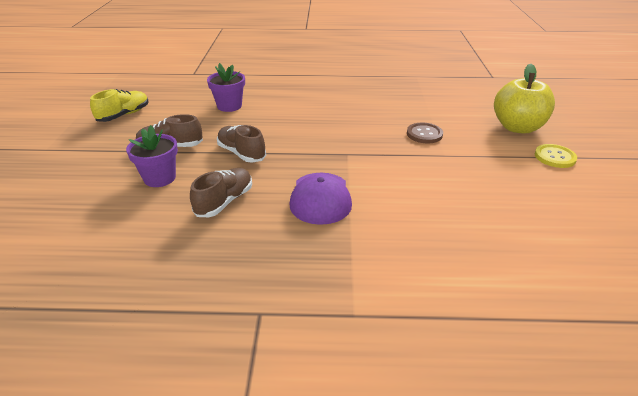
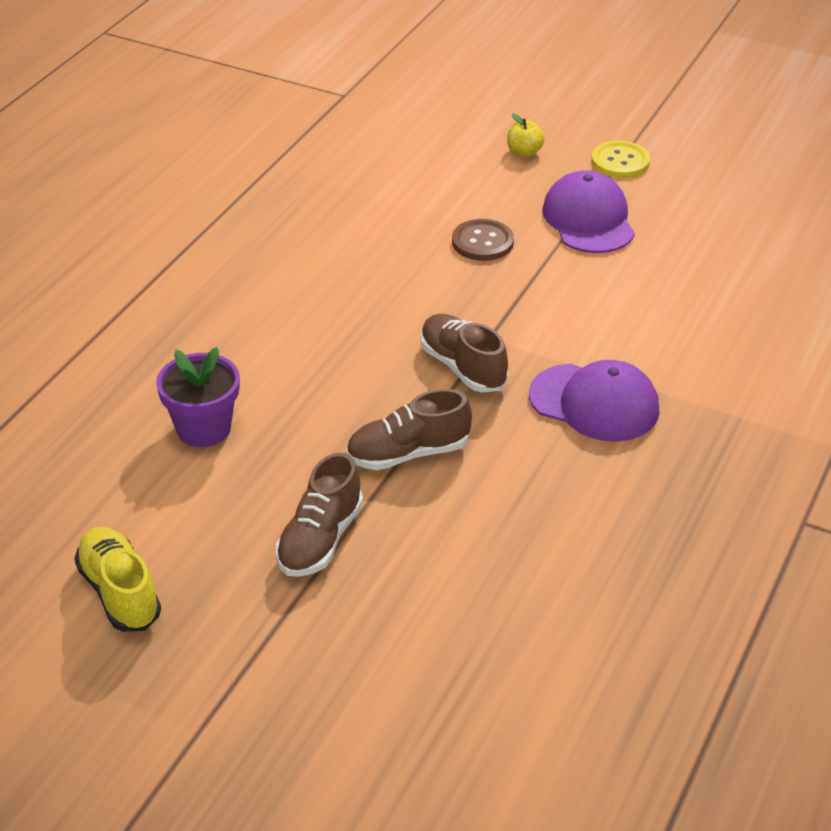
camera: 65 degrees left, 5 degrees up
(159, 178) = (428, 569): purple flower pot -> none
(224, 202) = (547, 504): brown shoe -> brown shoe (462, 367)
(484, 159) = (588, 219): none -> purple cap
(517, 127) = (524, 152): yellow apple -> yellow apple, size x0.41

